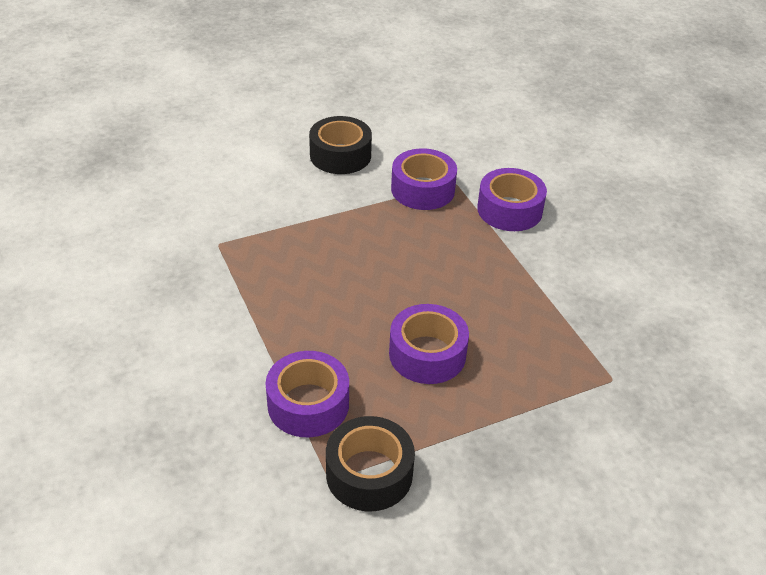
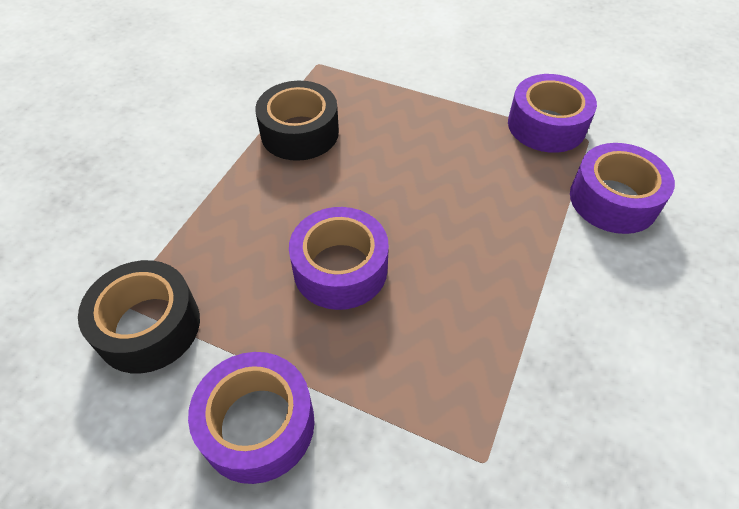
camera: 50 degrees right, 10 degrees up
(308, 404) = (195, 229): purple tape -> purple tape (258, 424)
(340, 155) = (510, 54): black tape -> black tape (299, 132)

